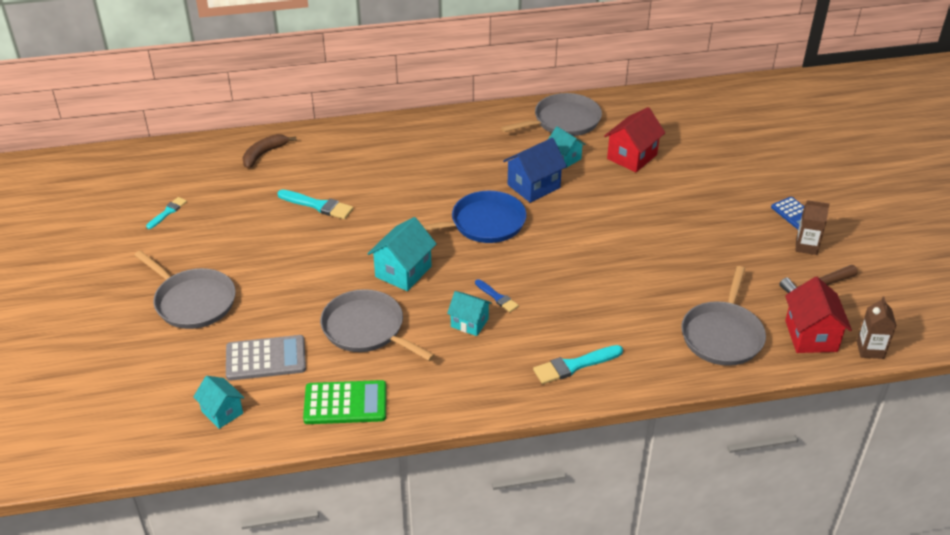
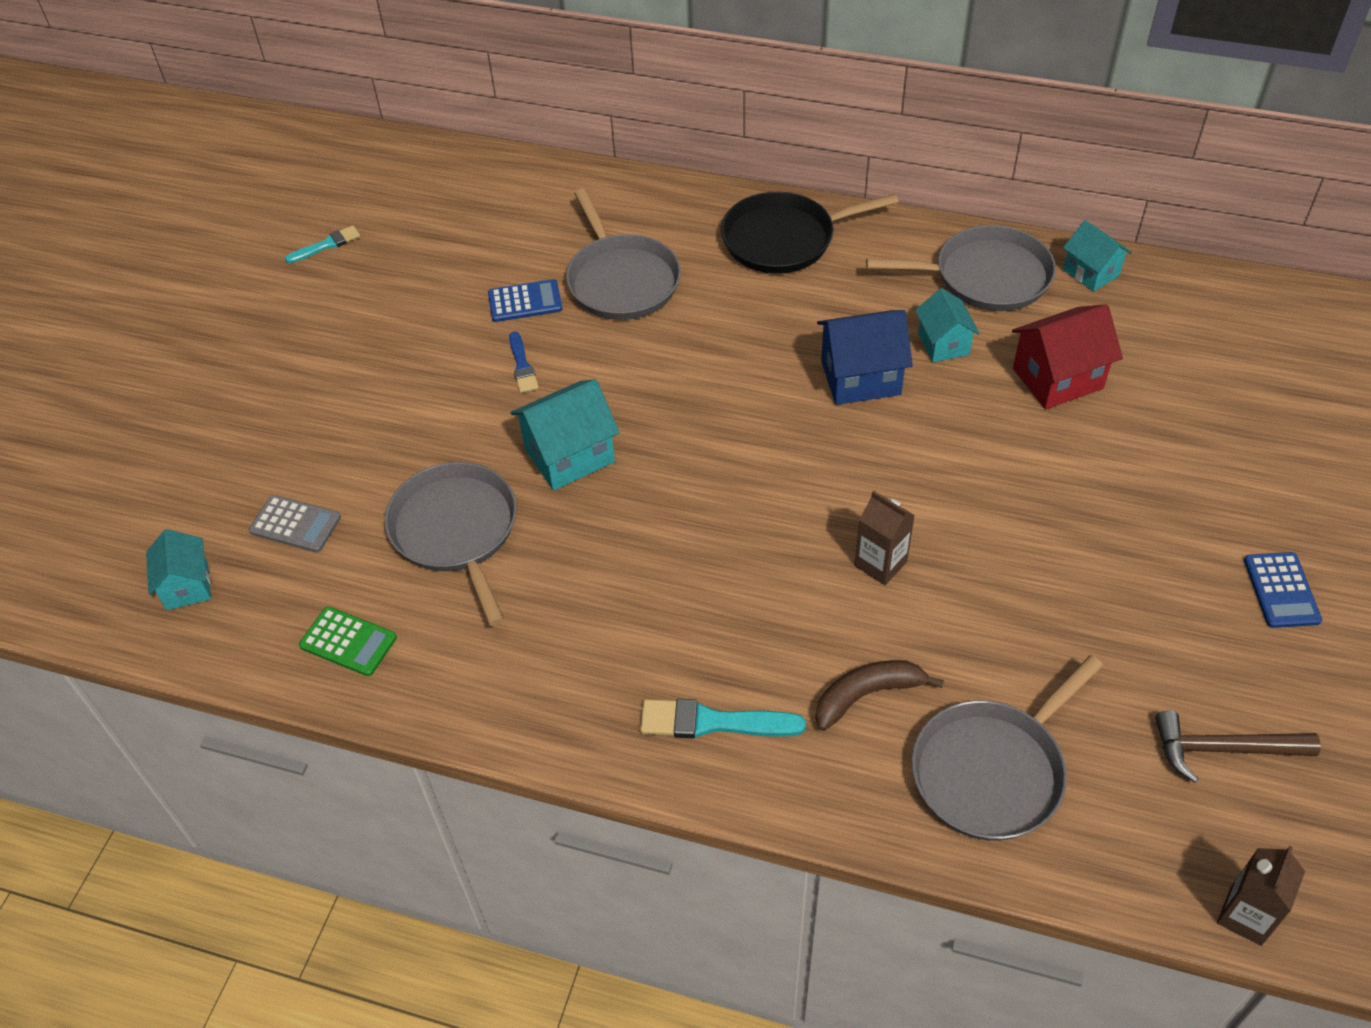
camera: 30 degrees right, 10 degrees up
(192, 301) = (265, 396): grey pan -> grey pan (621, 280)
(264, 154) = (508, 194): brown banana -> brown banana (867, 695)
(266, 358) = (295, 524): grey calculator -> grey calculator, size x0.66
(318, 205) = (525, 302): turquoise brush -> blue calculator
(345, 403) = (348, 642): green calculator -> green calculator, size x0.66
(444, 133) = (784, 239): none -> black pan
(469, 323) = (606, 581): turquoise house -> turquoise house (1091, 272)
(484, 223) = (740, 416): blue pan -> none
(497, 297) = (676, 552): blue brush -> blue brush (522, 366)
(806, 246) = (1260, 660): brown carton -> brown carton (880, 564)
(811, 336) = (1151, 839): red house -> none

